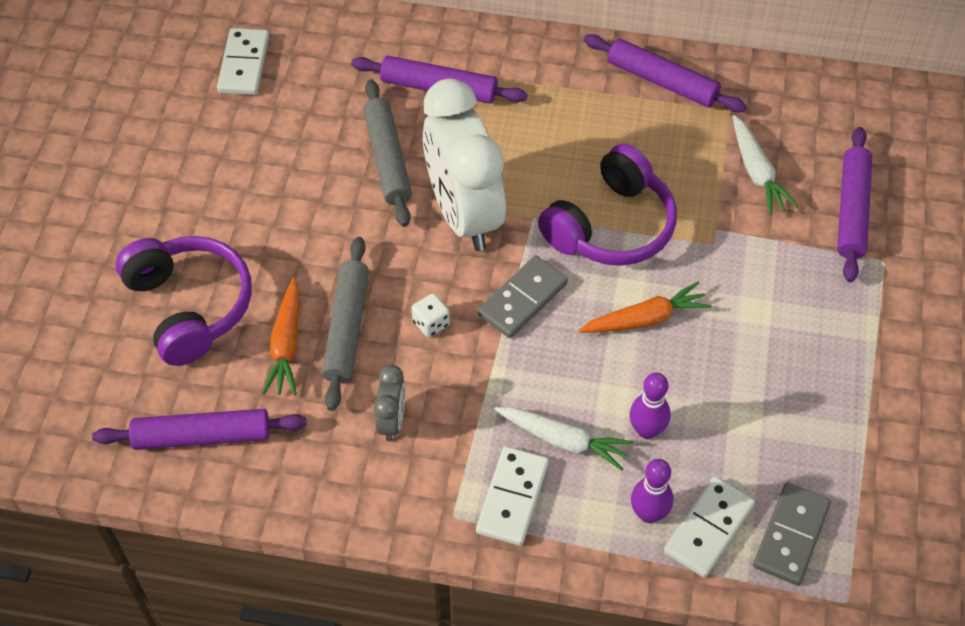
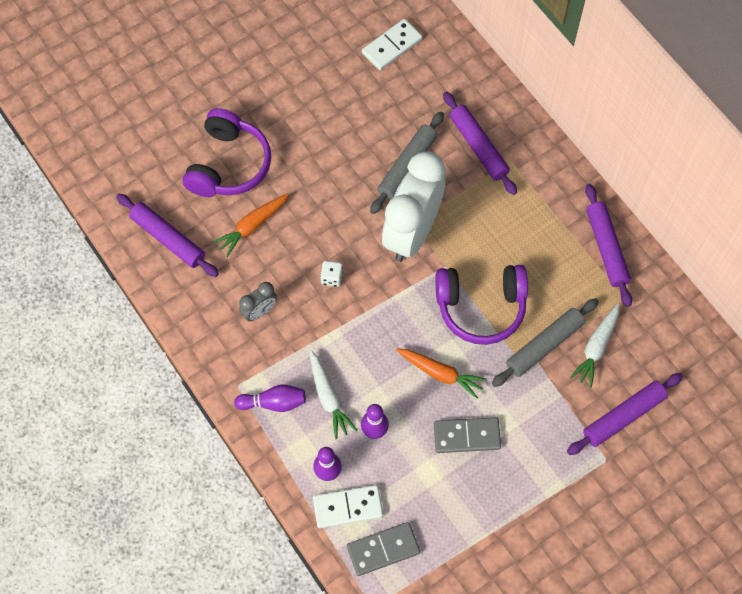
camera: 45 degrees right, 10 degrees up
(346, 328) = (289, 243): grey rolling pin -> grey rolling pin (544, 345)
(512, 497) = (273, 402): white domino -> purple bowling pin
(523, 299) = (390, 306): grey domino -> grey domino (466, 436)

